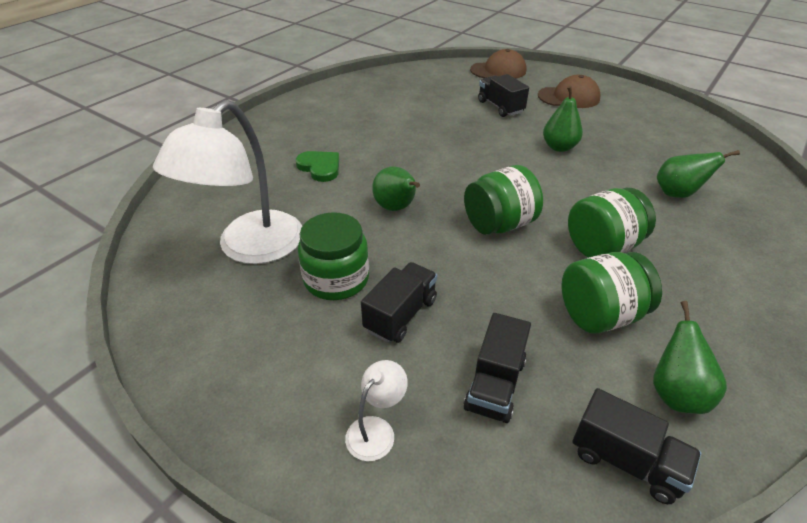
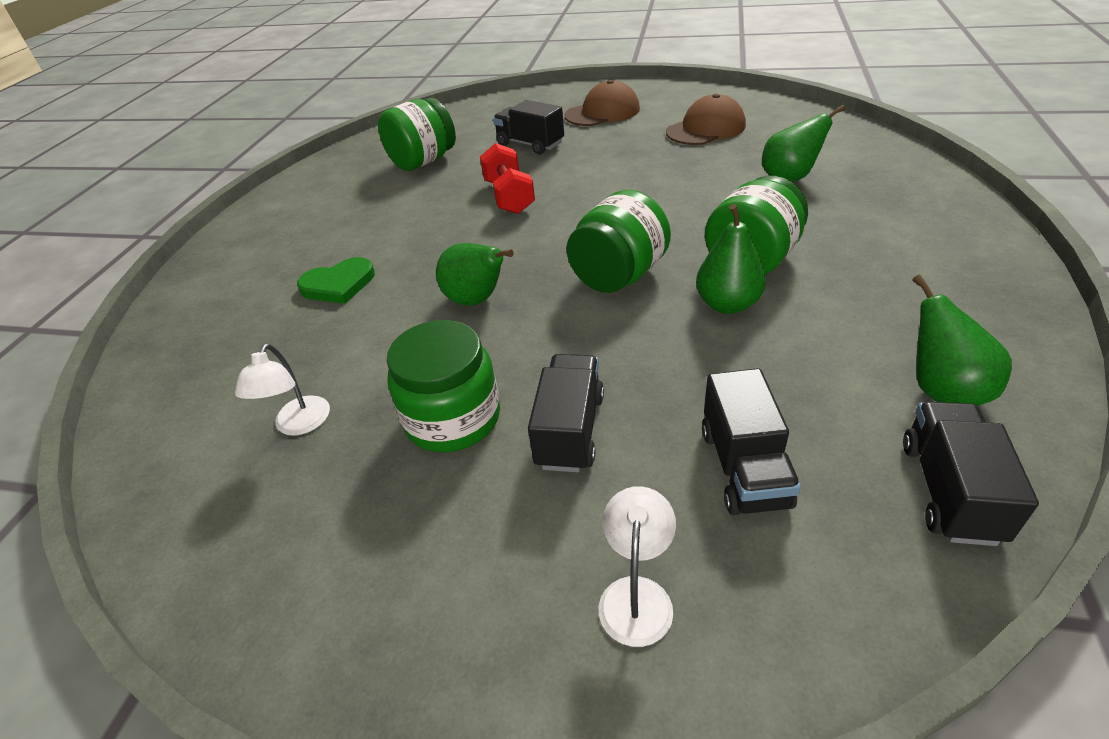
camera: 20 degrees left, 0 degrees up
(250, 248) = (298, 425): white lamp -> white lamp, size x0.42
(320, 167) = (338, 284): green heart -> green heart turned 135 degrees clockwise
(461, 142) = (509, 197): none -> red dumbbell
(498, 70) = (500, 105): brown cap -> brown cap (706, 129)
(559, 147) = (629, 168): green pear -> green pear (727, 304)
(600, 315) = (803, 337): green jar -> green jar (423, 161)
(626, 460) = (949, 491): black truck -> black truck turned 90 degrees counterclockwise

